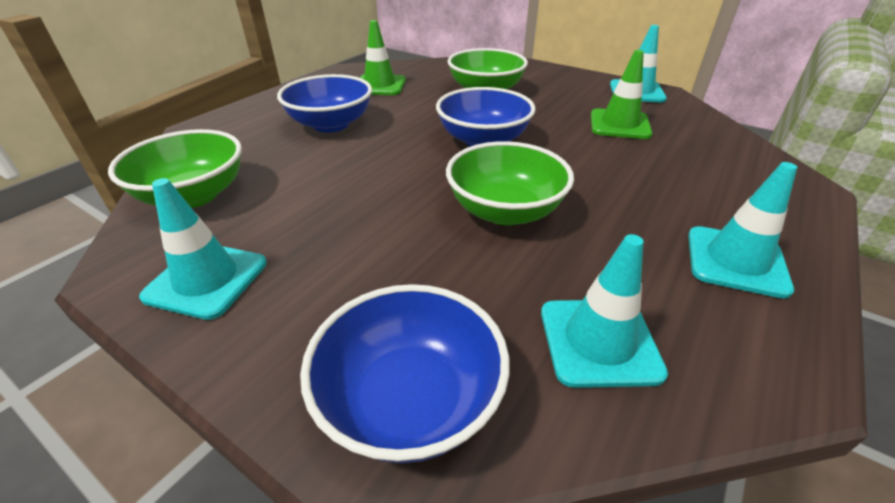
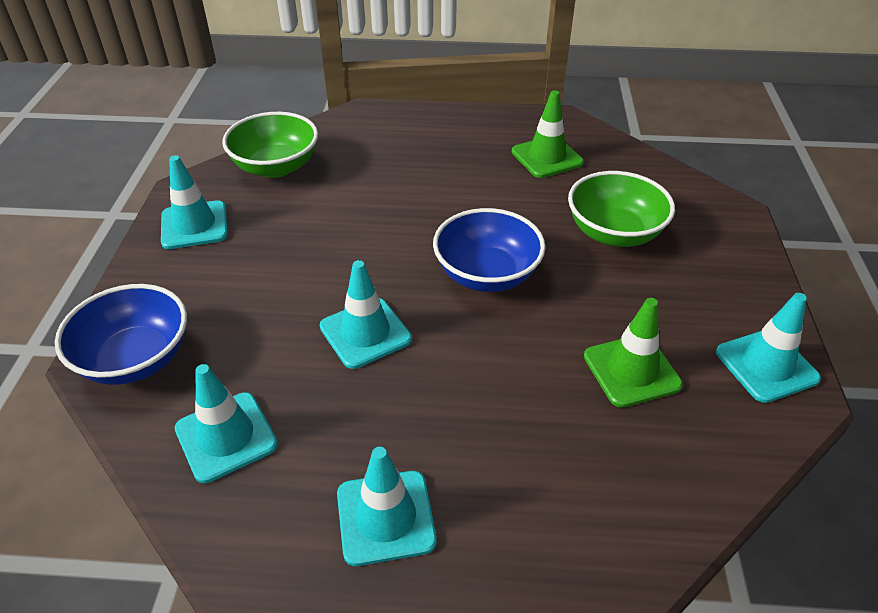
camera: 60 degrees right, 5 degrees up
(331, 124) = (433, 170): blue bowl -> none
(505, 211) = (365, 333): green bowl -> turquoise traffic cone

